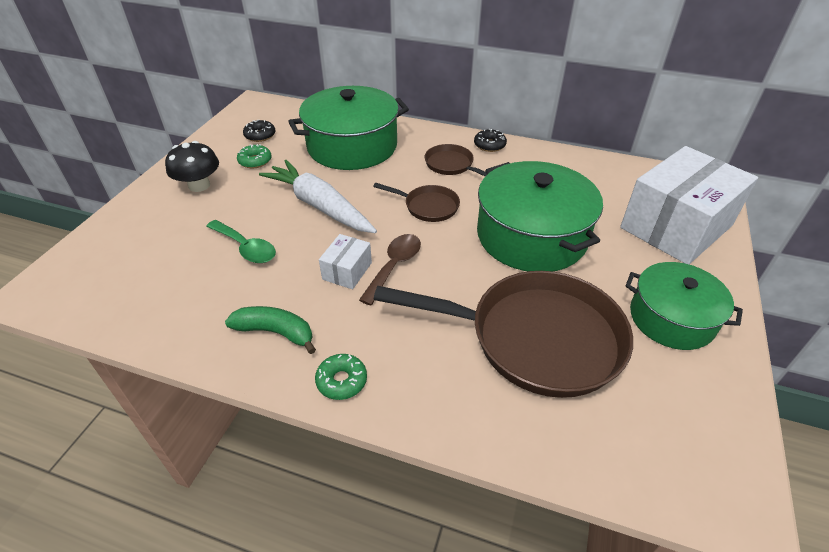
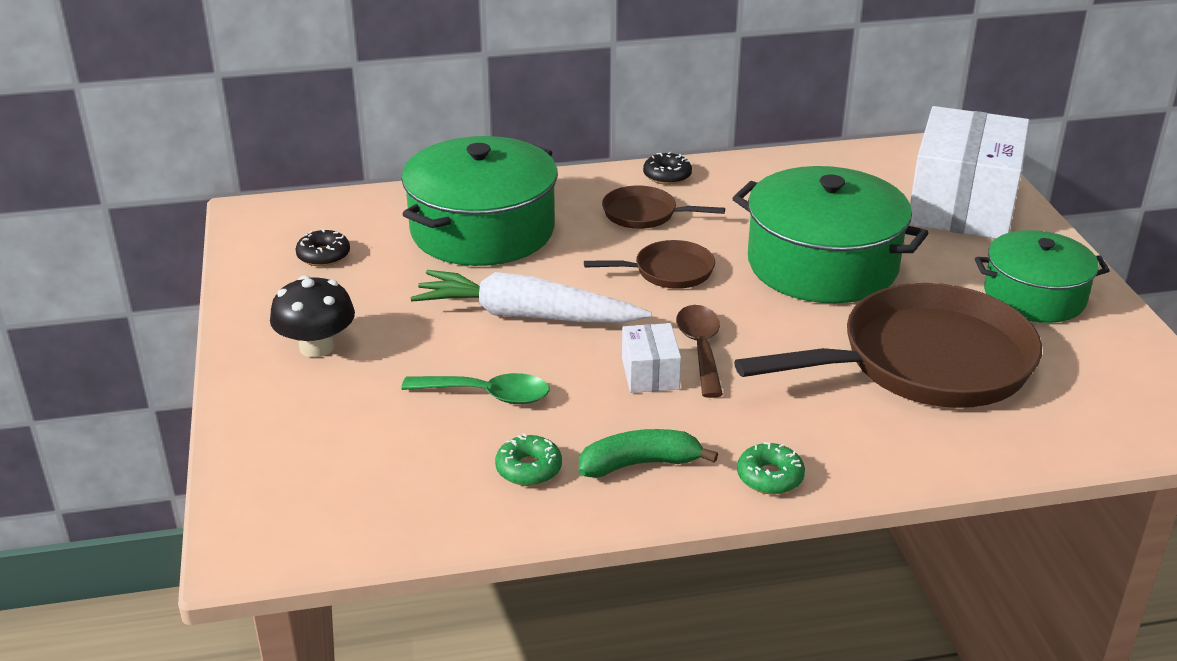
camera: 30 degrees left, 10 degrees down
(255, 161) = (361, 291): green donut -> green donut (528, 469)

